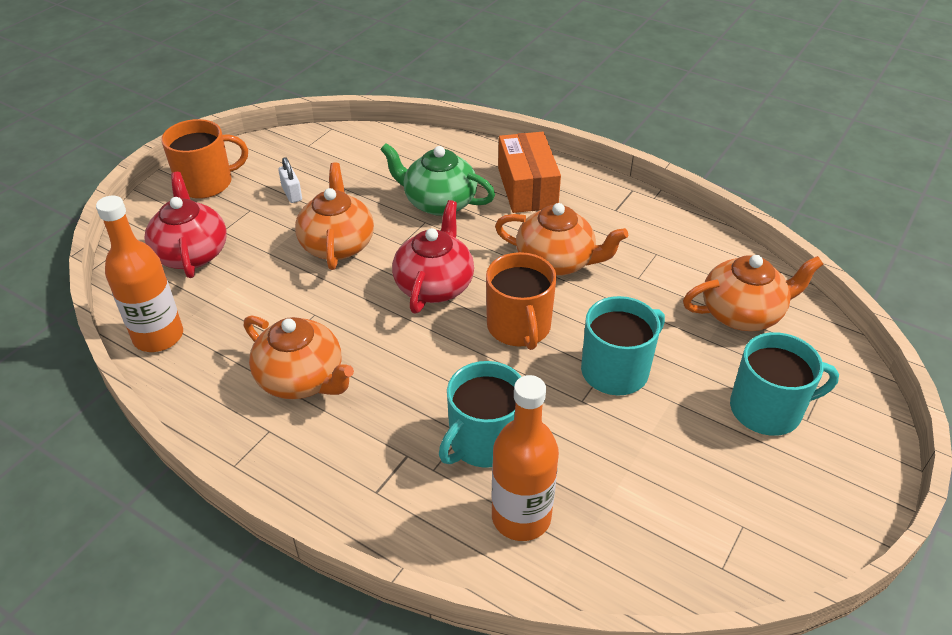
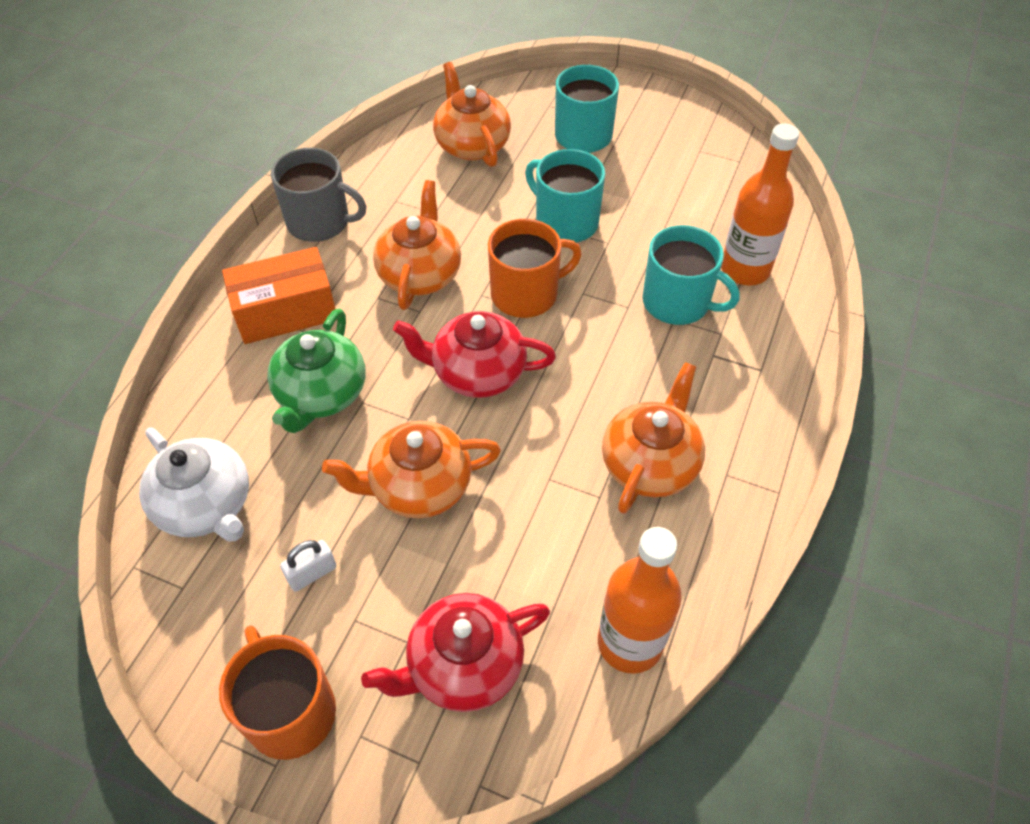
camera: 100 degrees left, 10 degrees up
(363, 153) = (206, 505): none -> white teapot
(630, 208) = (320, 222): none -> grey mug

